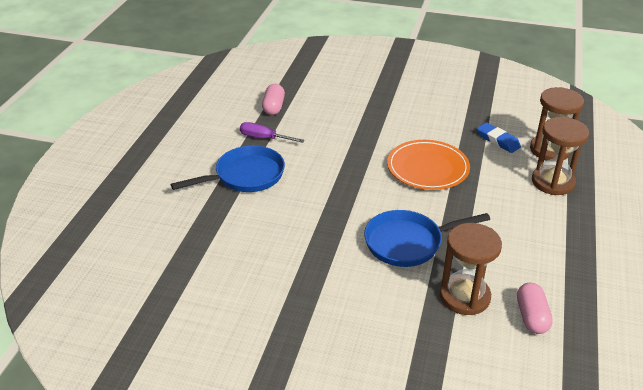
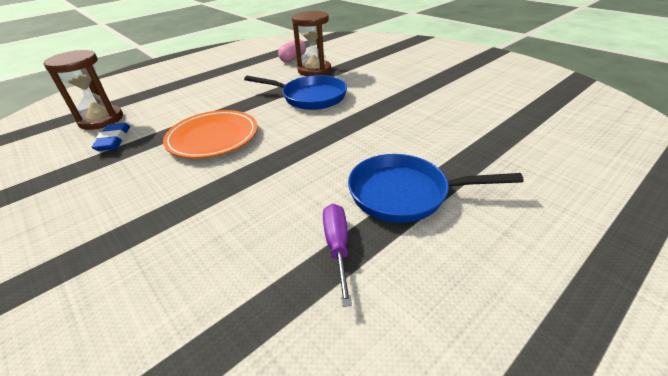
camera: 145 degrees left, 0 degrees up
(264, 138) = (337, 247): purple screwdriver -> purple screwdriver turned 150 degrees counterclockwise
(274, 107) = (260, 320): pink capsule -> none
(553, 182) = (153, 101): brown hourglass -> none

